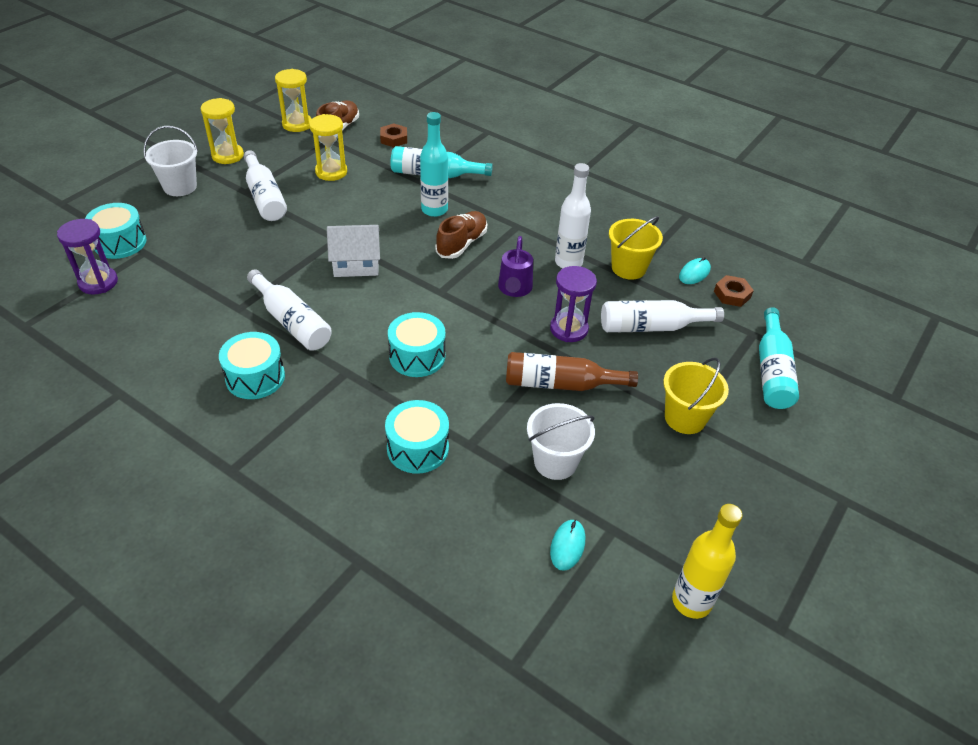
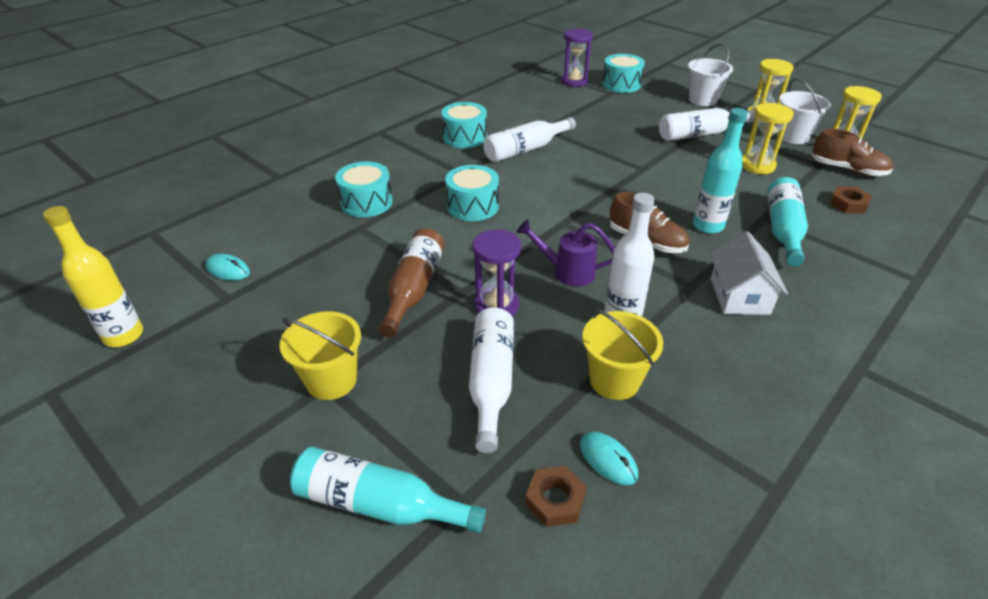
camera: 100 degrees right, 5 degrees down
(356, 264) = (604, 178): white house -> white house (739, 296)
(555, 462) = (317, 273): white bucket -> white bucket (792, 136)

